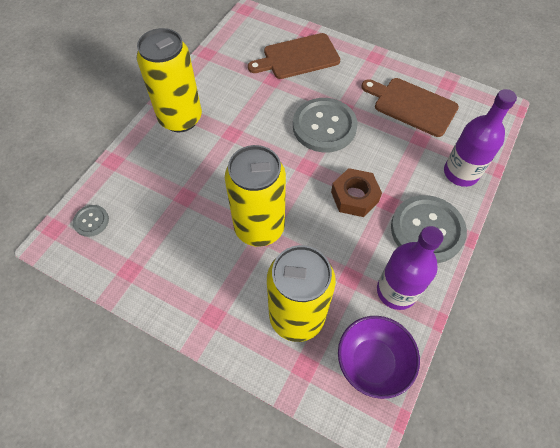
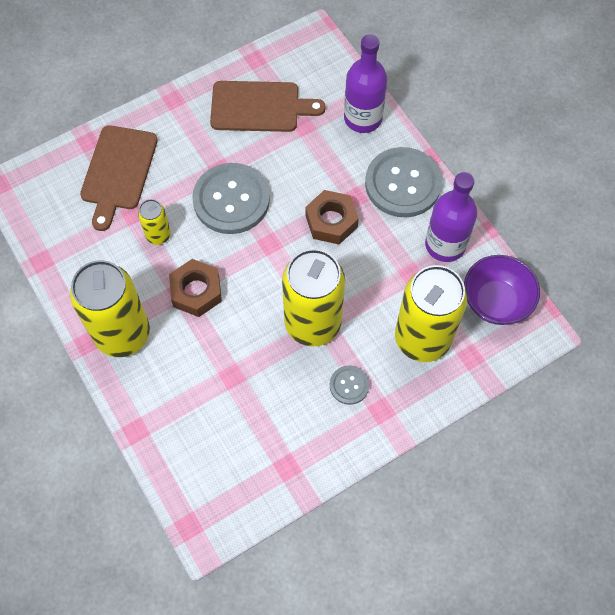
camera: 60 degrees left, 5 degrees up
(91, 221) = (203, 483): grey button -> grey button (349, 385)
(238, 142) = (196, 291): none -> brown nut
(266, 100) = (158, 235): none -> yellow can
(412, 105) = (259, 107): brown cutting board -> brown cutting board turned 150 degrees counterclockwise

